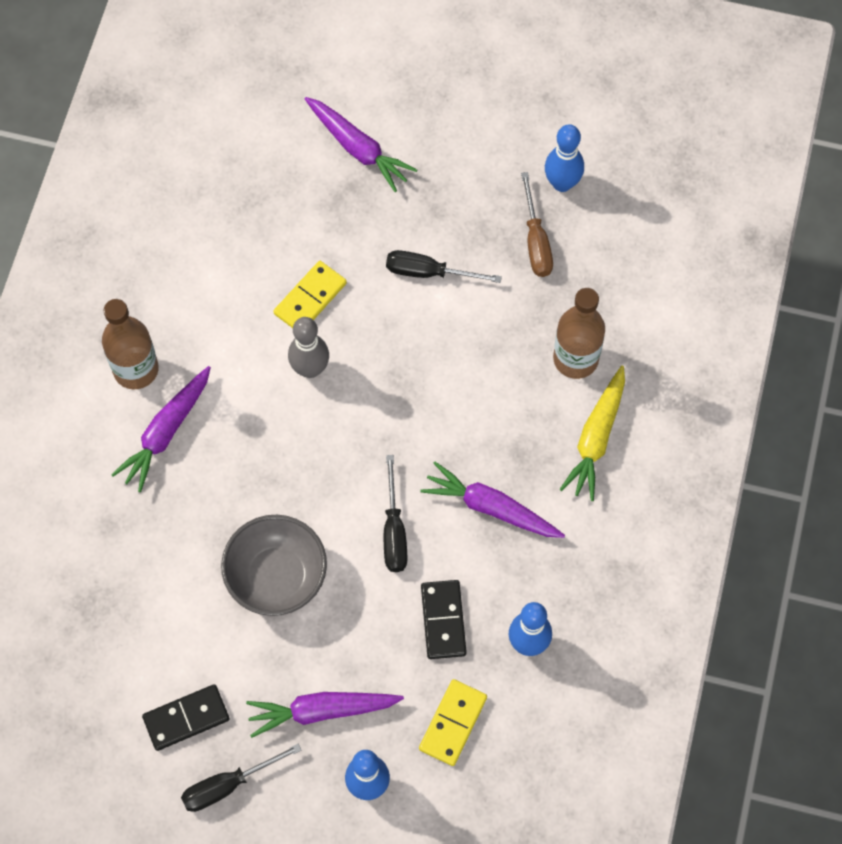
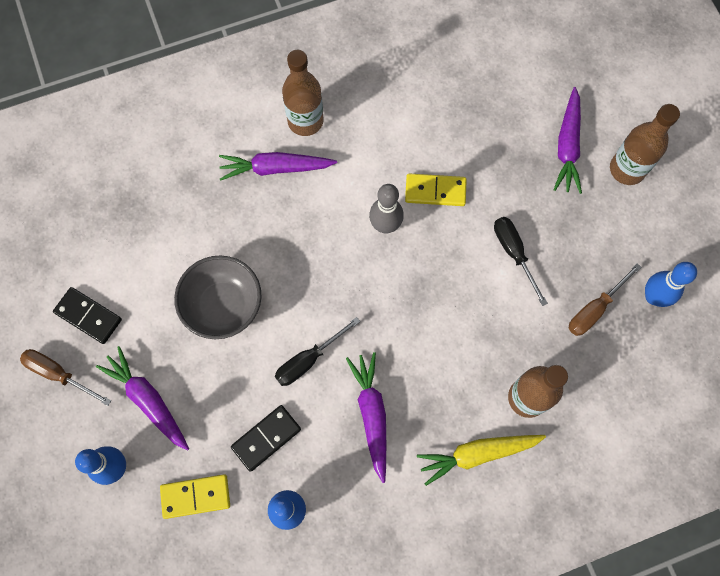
camera: 55 degrees right, 5 degrees up
(228, 785) = (59, 374): black screwdriver -> brown screwdriver
(422, 114) = (627, 169): none -> brown bottle

